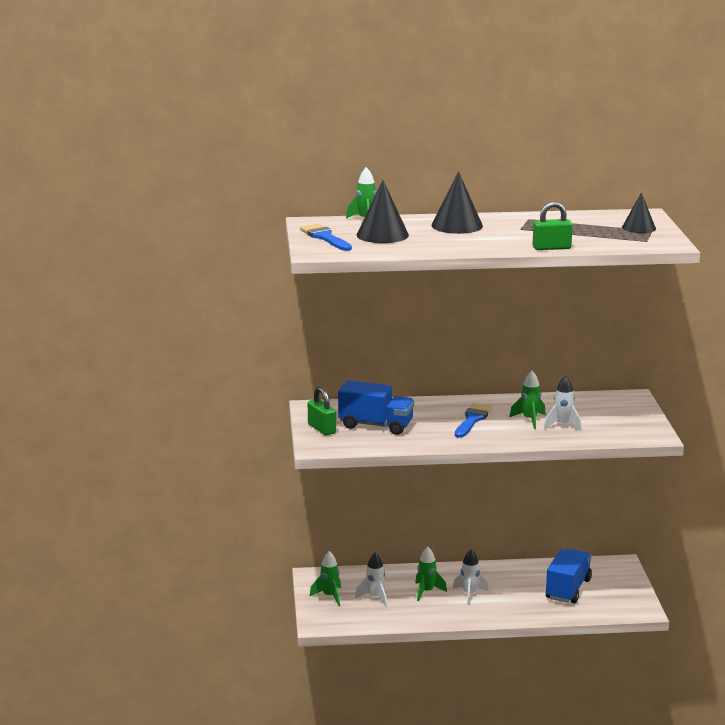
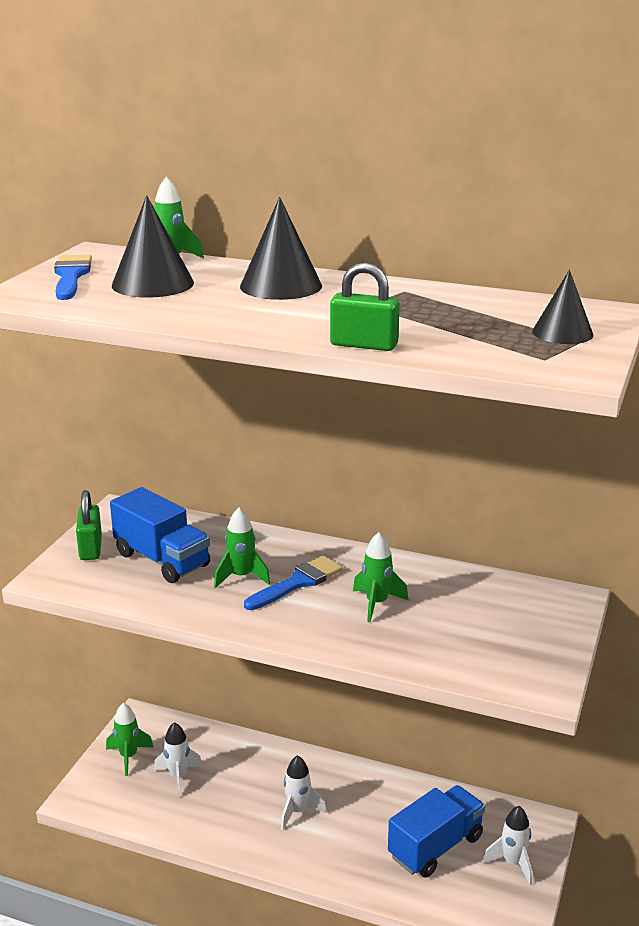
camera: 25 degrees right, 5 degrees up
(426, 592) = (248, 788): green rocket -> green rocket (241, 577)
(563, 425) = (416, 626): white rocket -> white rocket (512, 863)

